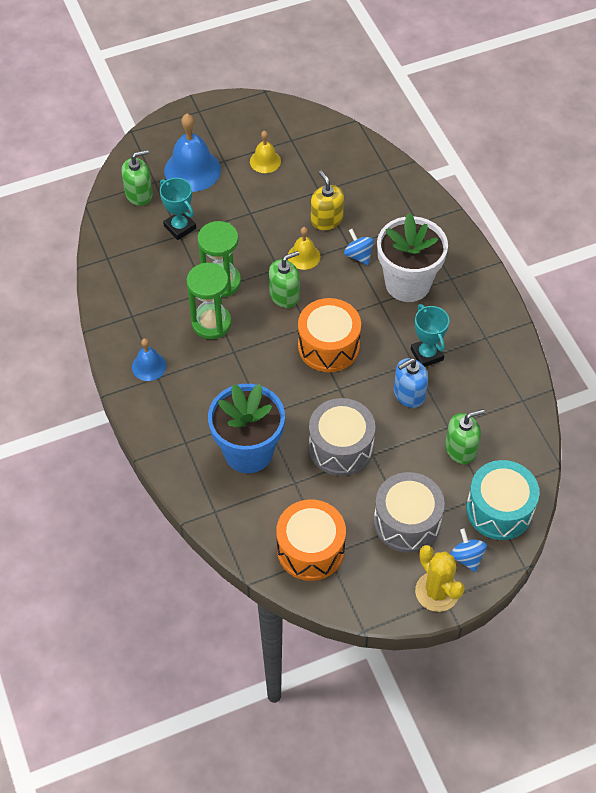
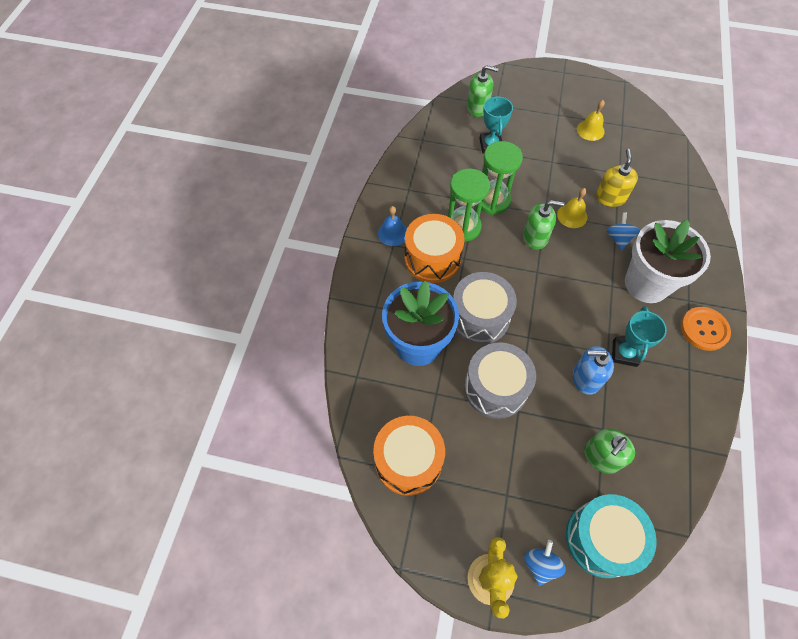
camera: 35 degrees right, 5 degrees up
(192, 170) = (529, 110): blue bell -> none
(328, 346) = (543, 297): orange drum -> orange drum (432, 258)
(407, 522) = (507, 492): grey drum -> grey drum (479, 317)
(460, 449) = (601, 456): green soap dispenser -> green soap dispenser turned 120 degrees clockwise
(477, 296) = (704, 329): none -> orange button

